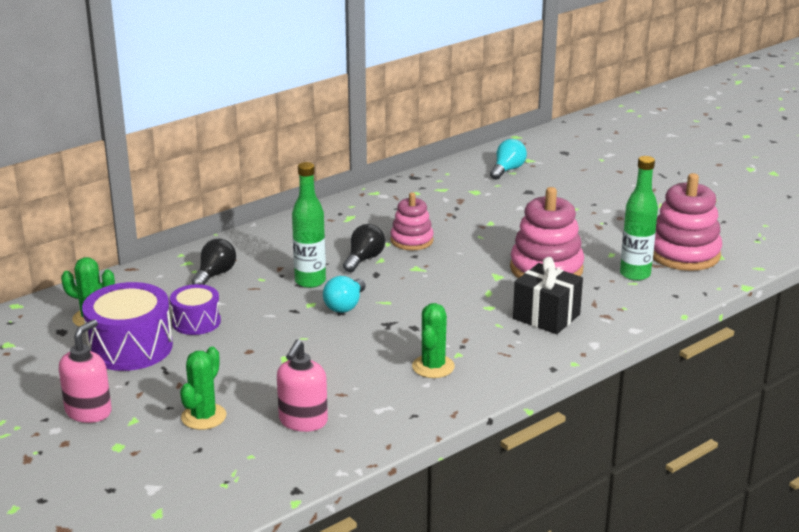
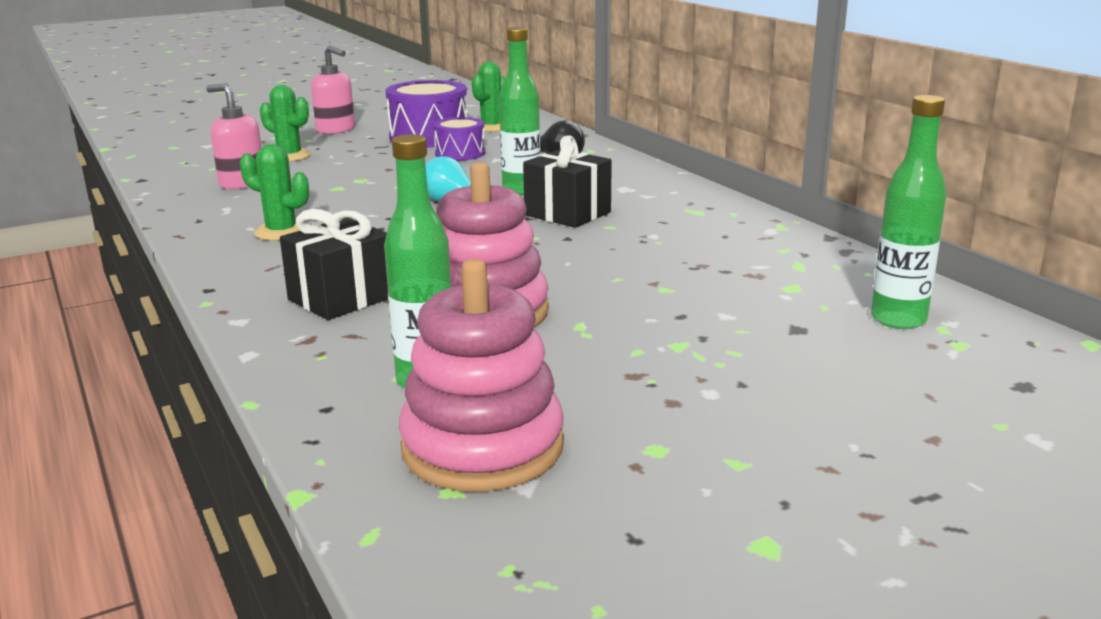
camera: 100 degrees right, 5 degrees down
(364, 259) = (567, 214): black light bulb -> black gift
(412, 240) = (615, 238): pink stacking toy -> none
(507, 170) = (898, 320): turquoise light bulb -> green bottle

